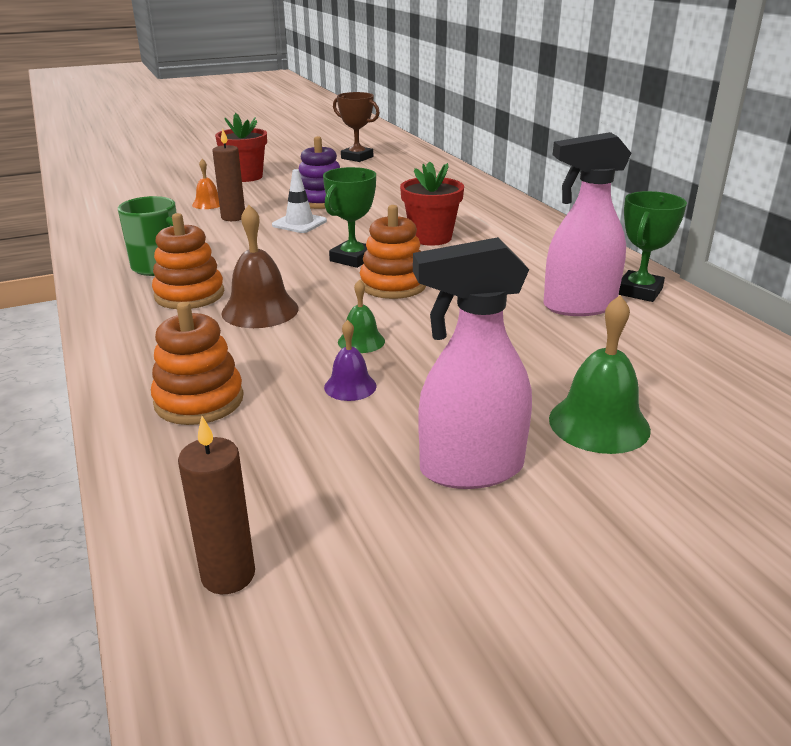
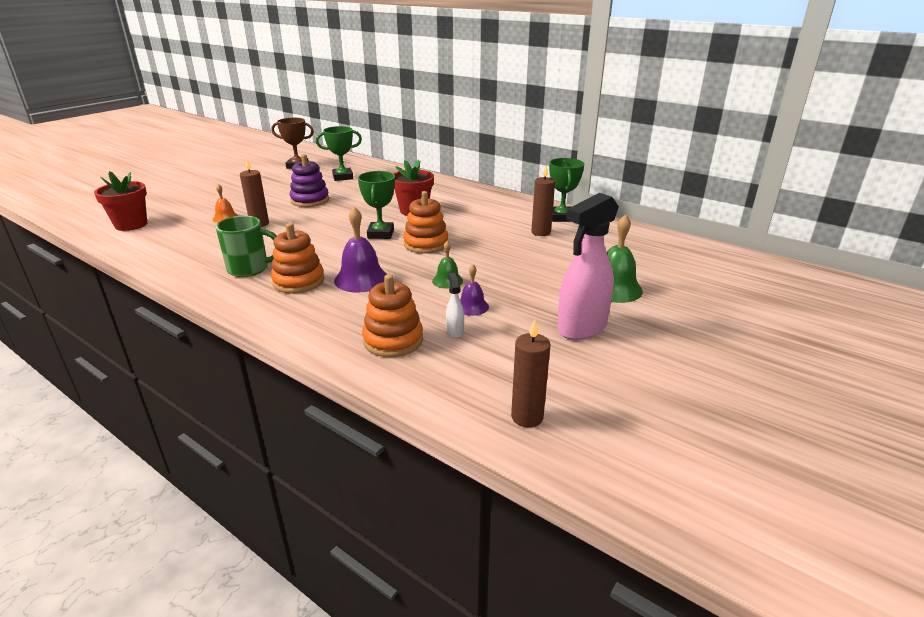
camera: 30 degrees left, 0 degrees up
(245, 177) = (229, 193): red flower pot -> red flower pot (131, 225)
(260, 310) = (361, 279): brown bell -> purple bell
(287, 413) = (455, 331): none -> white spray bottle
(299, 223) = (314, 218): white traffic cone -> none
(393, 179) = (343, 177): none -> green trophy
(578, 306) = (541, 232): pink spray bottle -> brown candle

